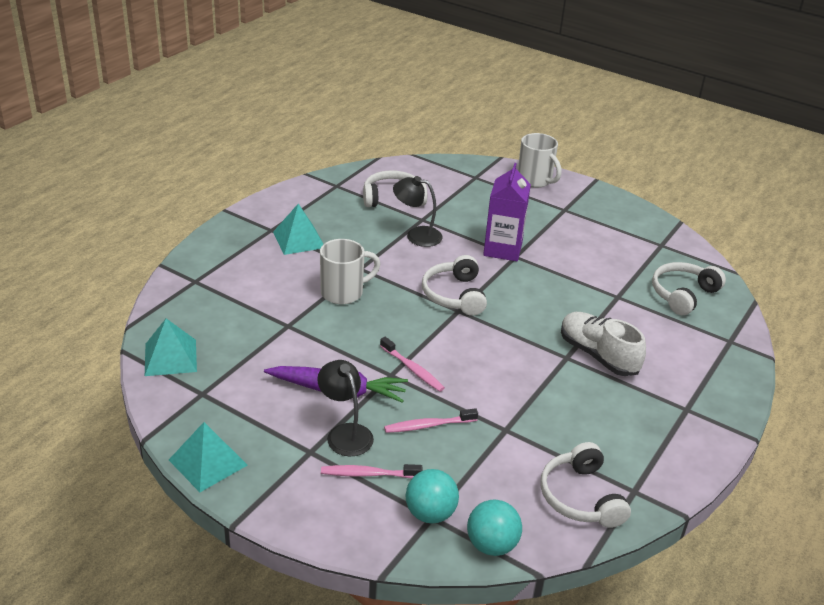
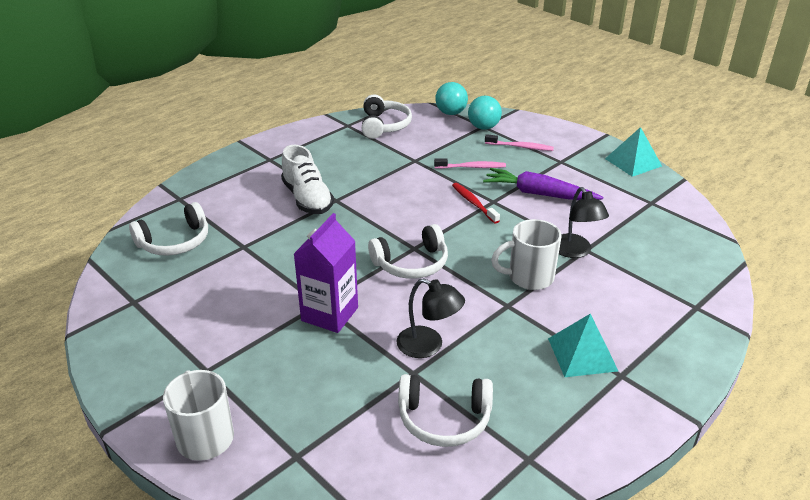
camera: 165 degrees left, 0 degrees up
(170, 357) = (689, 231): turquoise pyramid -> none
(345, 433) = (535, 168): black lamp -> black lamp (575, 251)
(412, 369) = (473, 203): pink toothbrush -> red toothbrush
(454, 295) = (411, 263): white headphones -> white headphones turned 60 degrees clockwise

